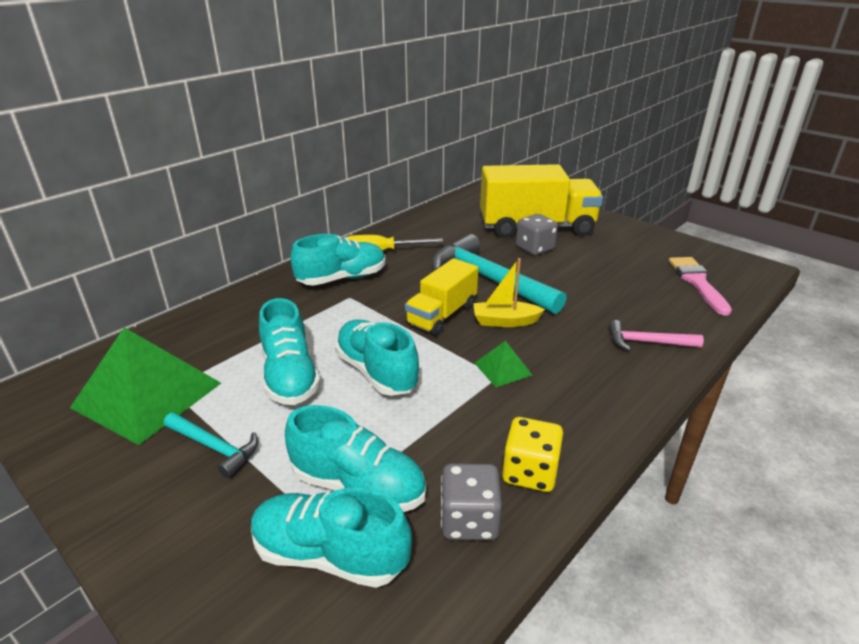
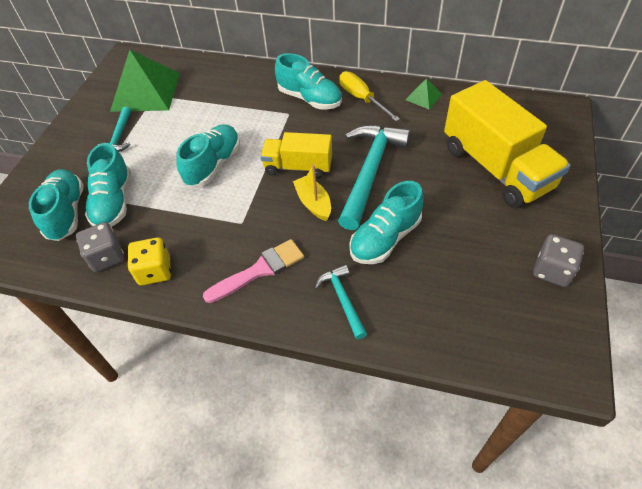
camera: 65 degrees right, 20 degrees up
(290, 376) = (188, 132): turquoise shoe -> turquoise shoe (385, 238)
(502, 369) = (252, 223): green pyramid -> green pyramid (423, 97)
(534, 248) = (450, 180): grey dice -> grey dice (552, 270)
(647, 342) = (342, 299): pink hammer -> turquoise hammer
(697, 282) = (485, 318): pink brush -> pink brush (259, 270)

